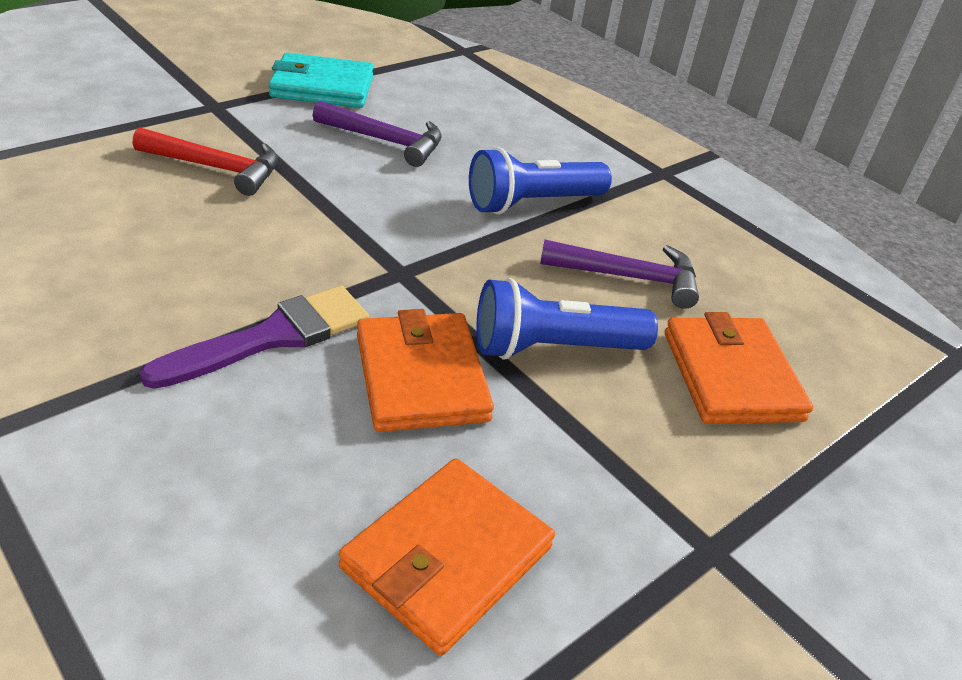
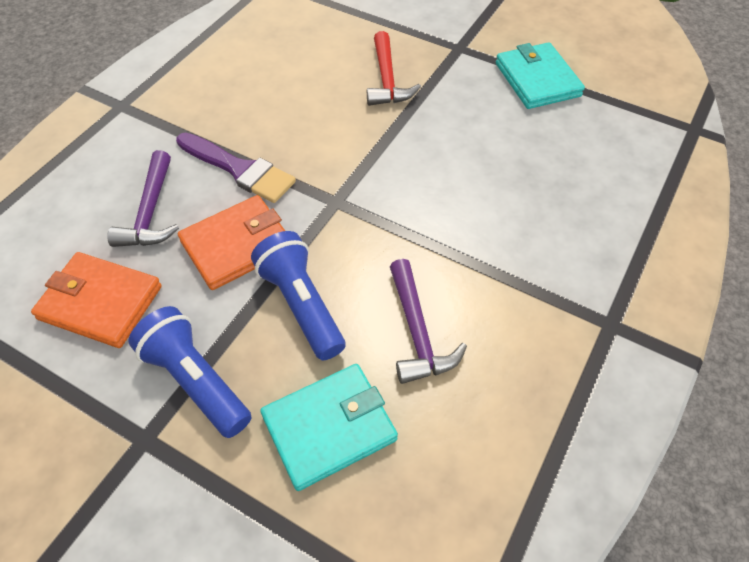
camera: 75 degrees right, 15 degrees up
(386, 141) = (492, 138): purple hammer -> purple hammer (150, 212)
(532, 203) = (477, 244): blue flashlight -> blue flashlight (196, 380)
(731, 376) = (329, 427): orange wallet -> turquoise wallet

